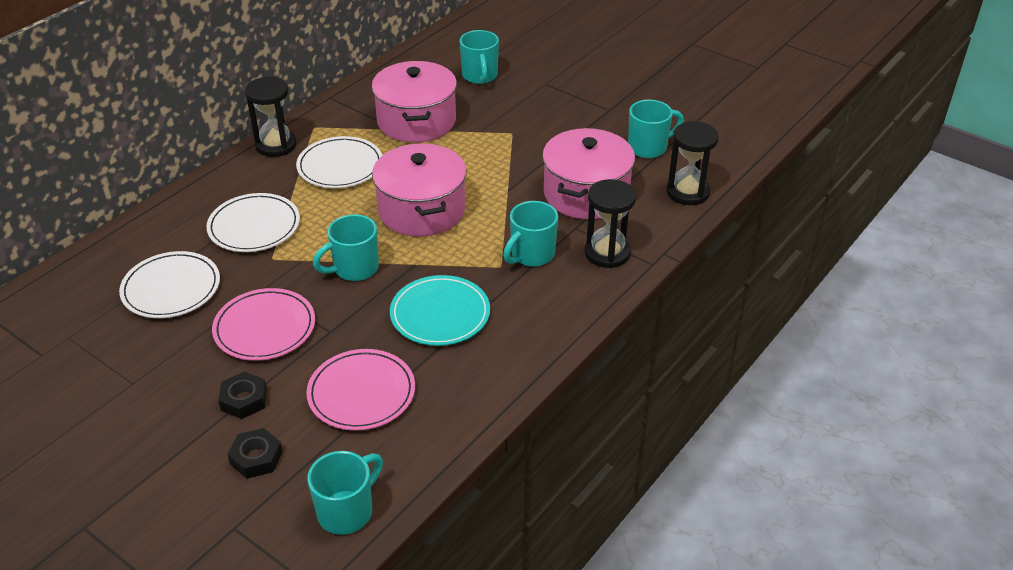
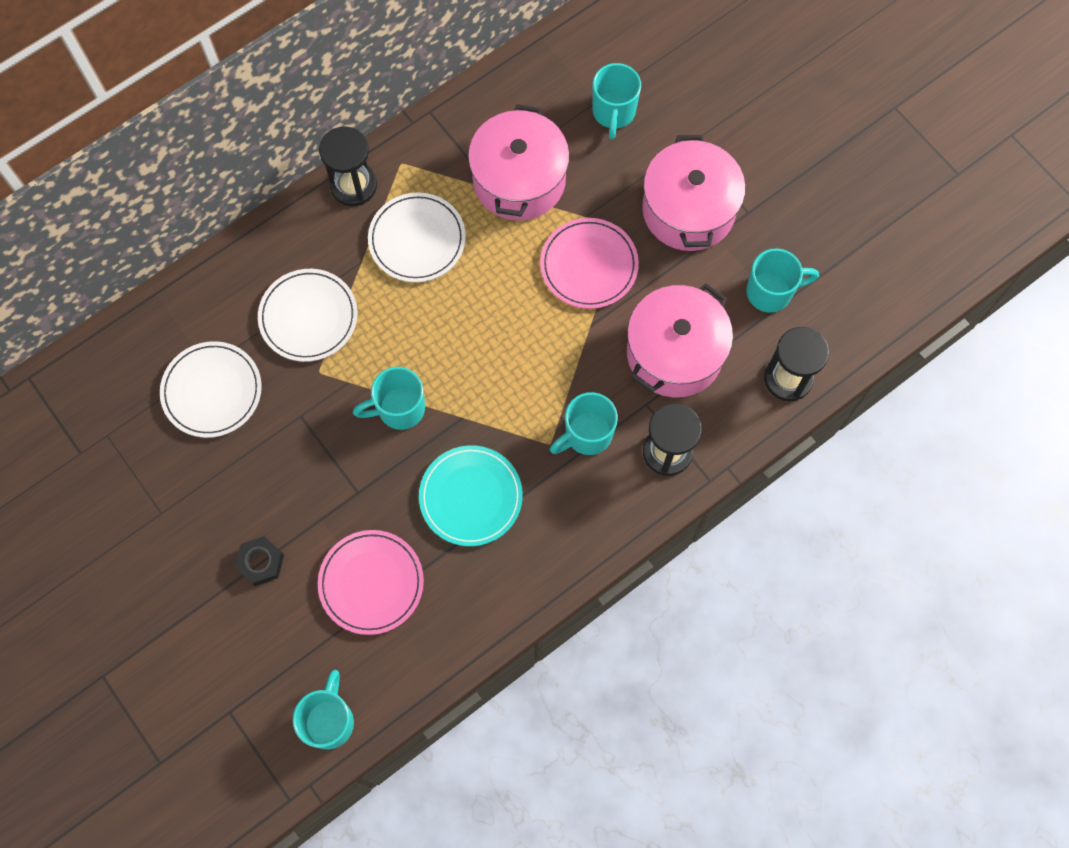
camera: 15 degrees right, 30 degrees up
(256, 458) = (260, 637): black nut -> none
(265, 328) = (295, 471): pink plate -> pink plate (589, 265)
(347, 511) = (329, 721): turquoise mug -> turquoise mug turned 45 degrees counterclockwise
(421, 210) = (489, 335): pink pot -> pink pot (688, 210)

